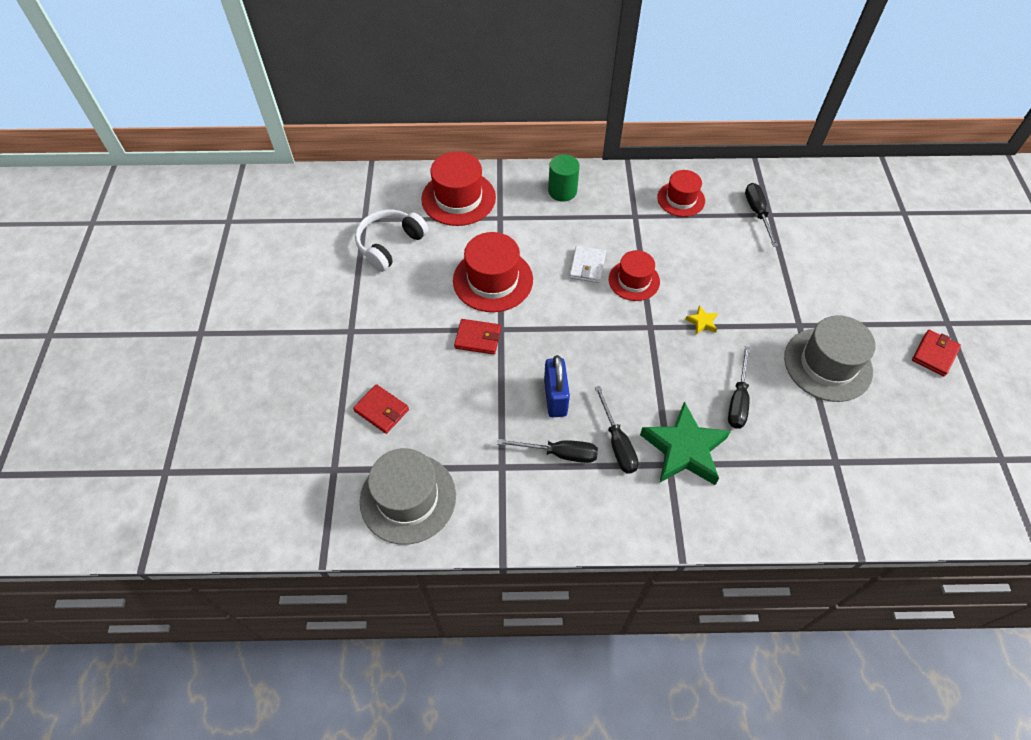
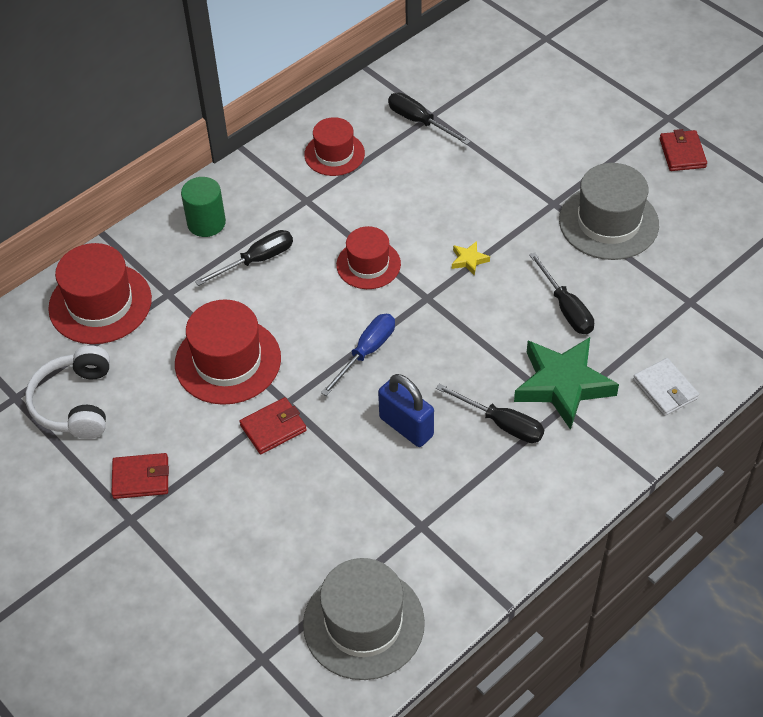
camera: 40 degrees left, 5 degrees down
(381, 410) = (250, 568): red wallet -> red wallet (141, 478)
(559, 453) = (461, 473): black screwdriver -> black screwdriver (257, 260)
(578, 333) = (366, 352): none -> blue screwdriver
(587, 266) = (309, 281): white wallet -> white wallet (665, 389)

